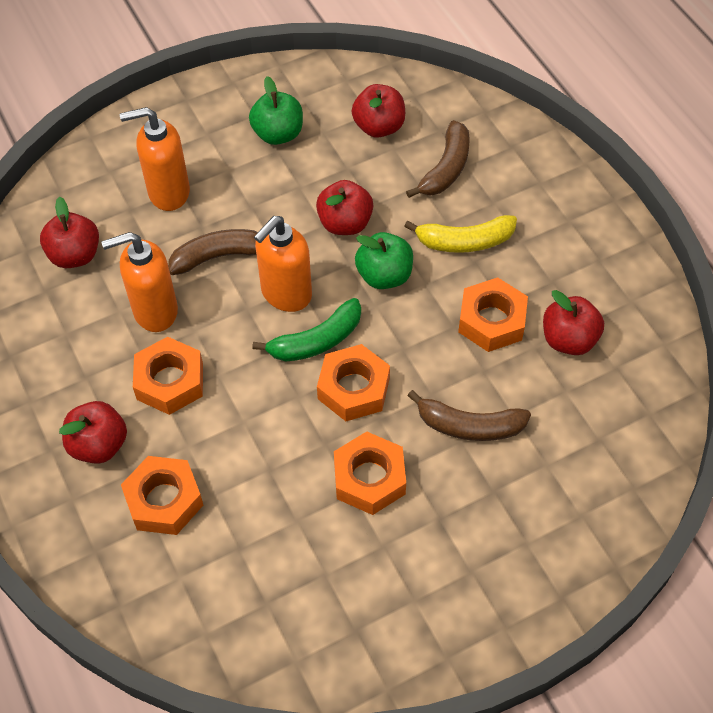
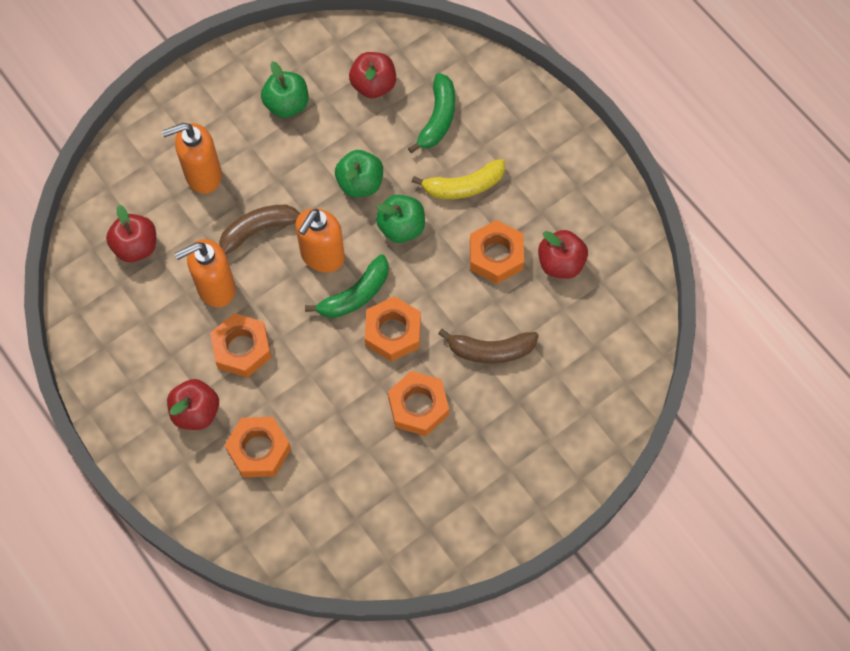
camera: 10 degrees left, 10 degrees up
(345, 223) = (360, 183): red apple -> green apple
(446, 168) = (438, 118): brown banana -> green banana

